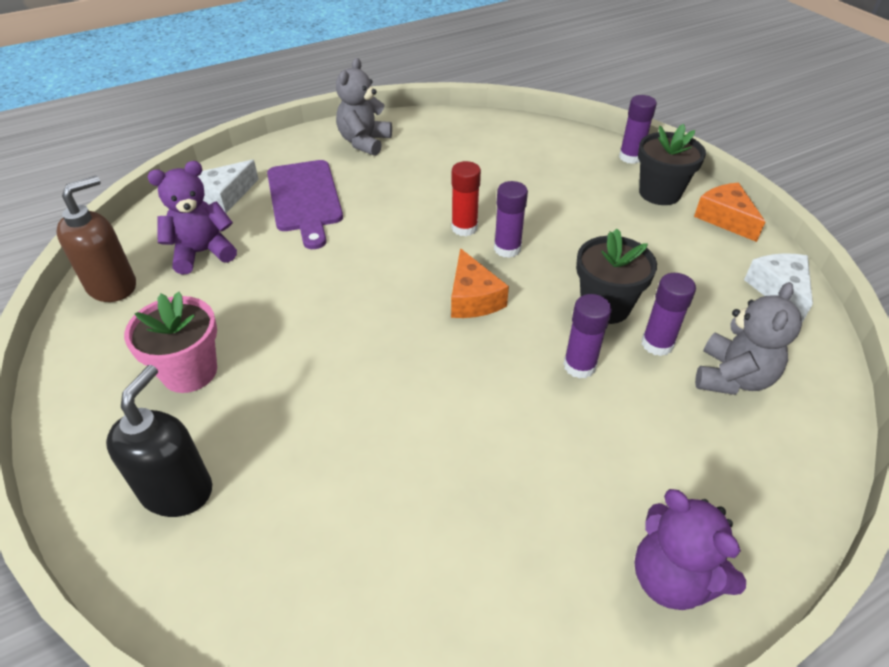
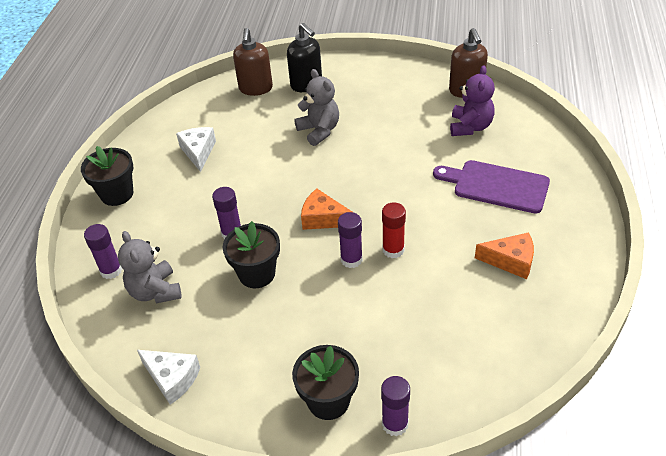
camera: 130 degrees right, 0 degrees up
(189, 371) = (372, 101): pink flower pot -> none
(226, 196) = (530, 151): white cheese -> white cheese (198, 152)
(231, 573) = (255, 88): none -> brown soap dispenser
(364, 142) = (560, 248): grey teddy bear -> grey teddy bear (319, 131)
(657, 344) = (208, 276): purple glue stick -> purple glue stick (111, 270)
(672, 578) = (117, 194): purple teddy bear -> black flower pot
(725, 218) = (259, 419): orange cheese -> orange cheese (510, 261)

